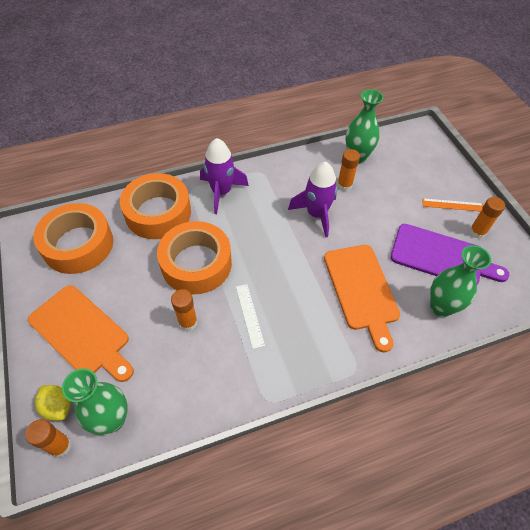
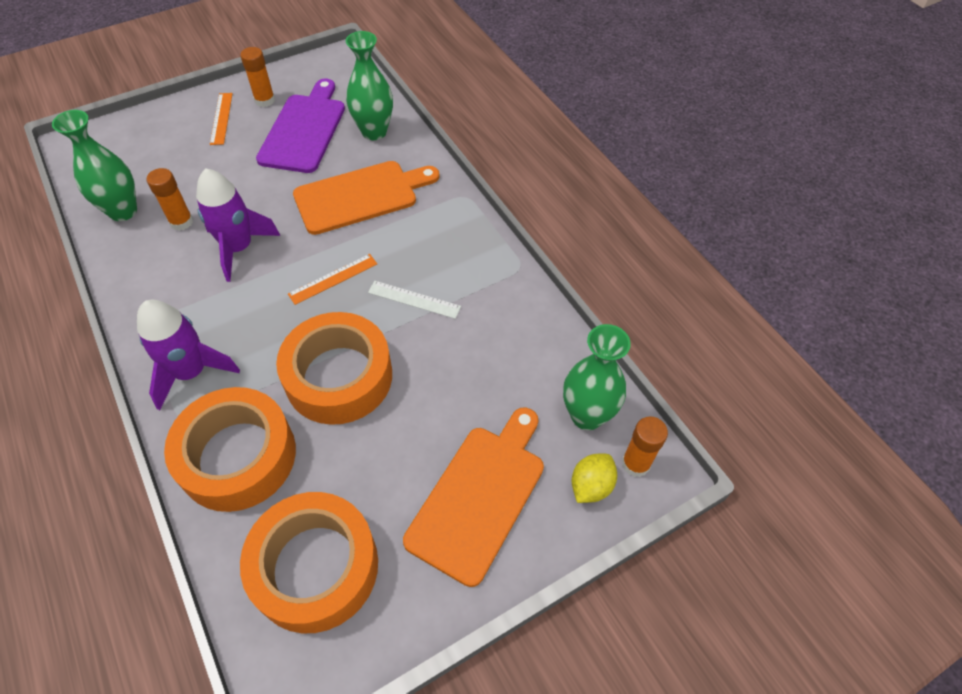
camera: 100 degrees left, 0 degrees up
(188, 322) = (437, 365): orange glue stick -> none
(250, 315) = (414, 299): white ruler -> white ruler turned 45 degrees clockwise
(279, 266) = (333, 279): none -> orange ruler

